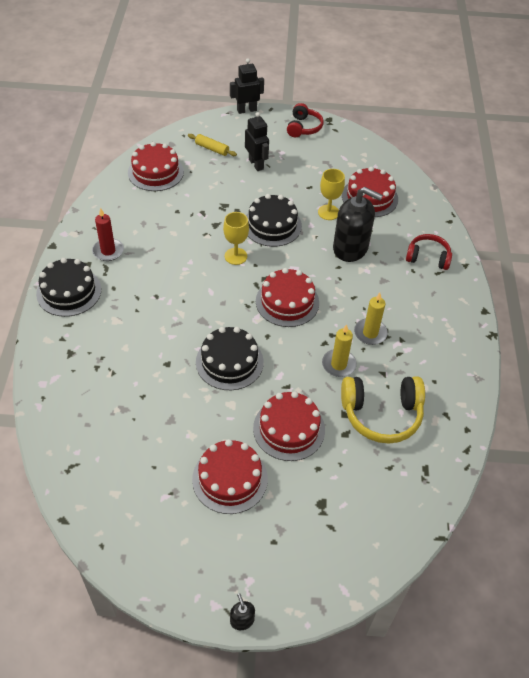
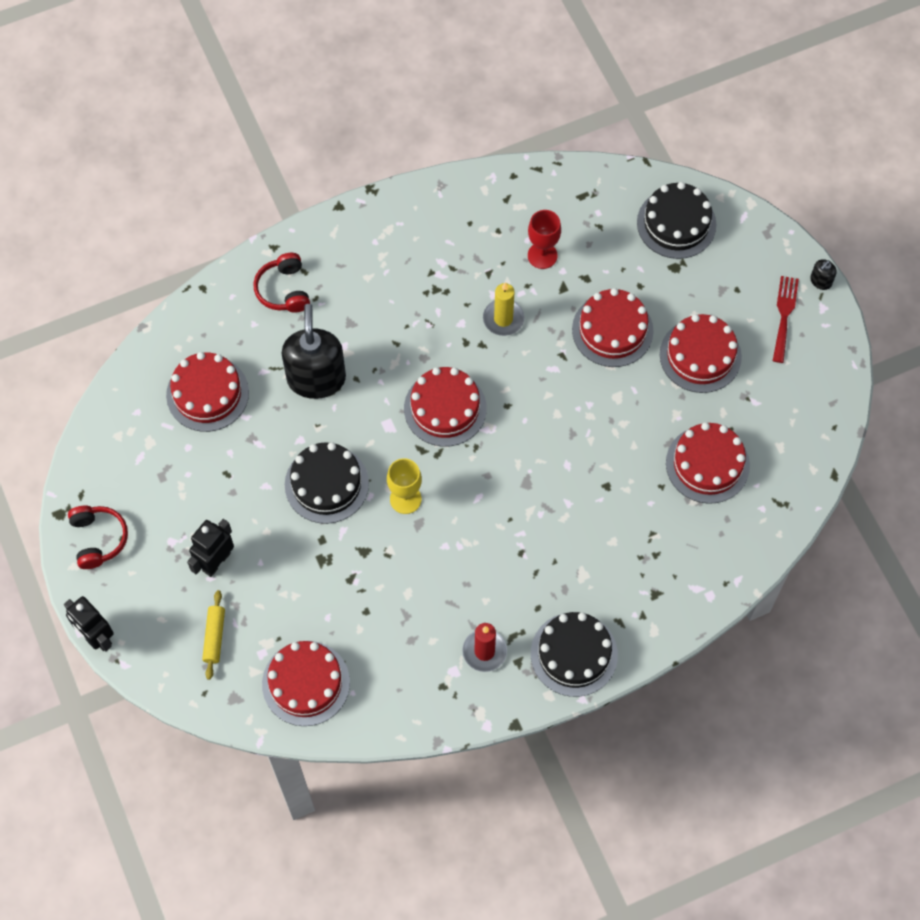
camera: 115 degrees left, 15 degrees up
(137, 434) = (707, 464): none -> red cake
(227, 566) = (784, 315): none -> red fork
(229, 362) = (565, 425): black cake -> black cake (676, 223)
(303, 127) = (98, 539): red headphones -> red headphones turned 90 degrees clockwise
(328, 212) = (264, 429): yellow goblet -> none
(370, 333) = (440, 306): yellow candle -> none
(381, 414) = (542, 255): yellow headphones -> red goblet

